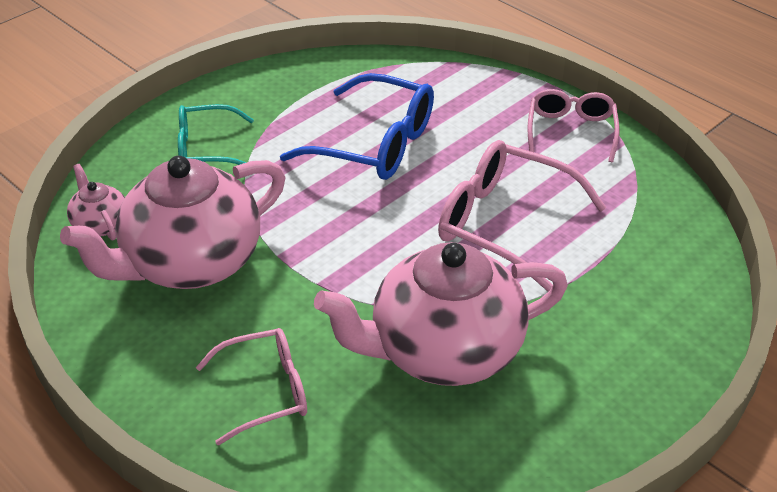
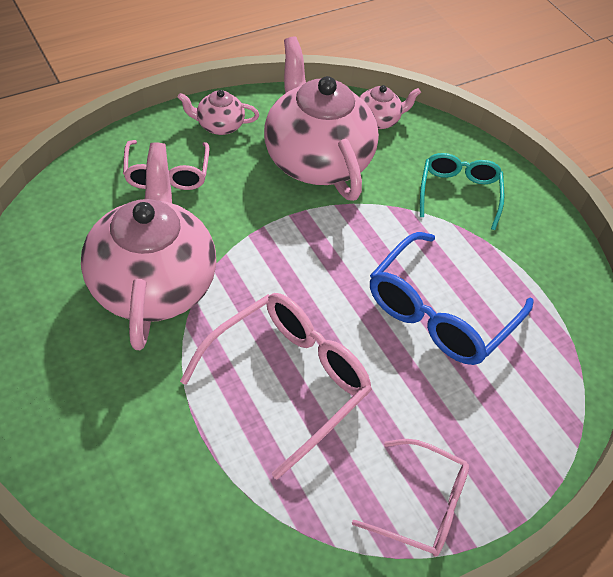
camera: 100 degrees right, 10 degrees up
(154, 366) = (219, 125): none -> pink teapot

